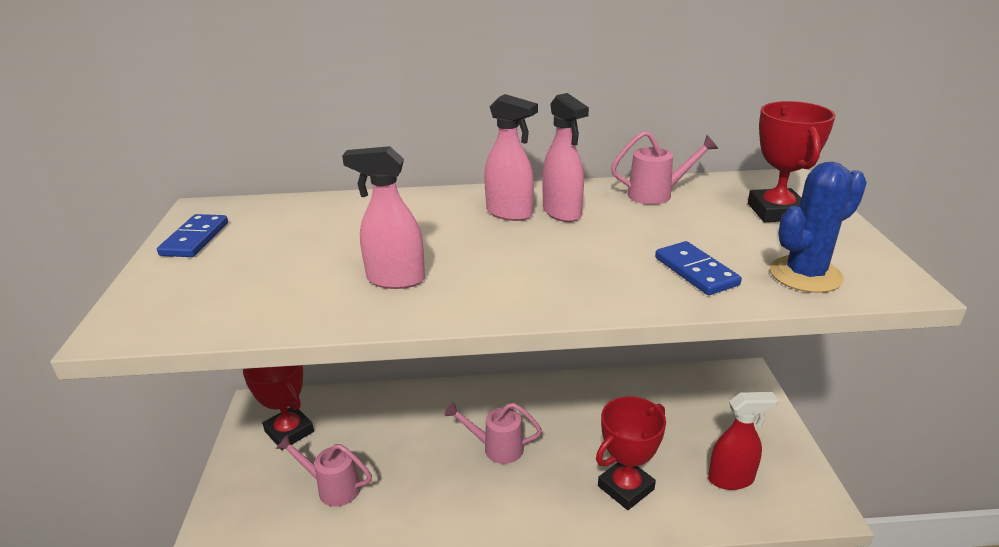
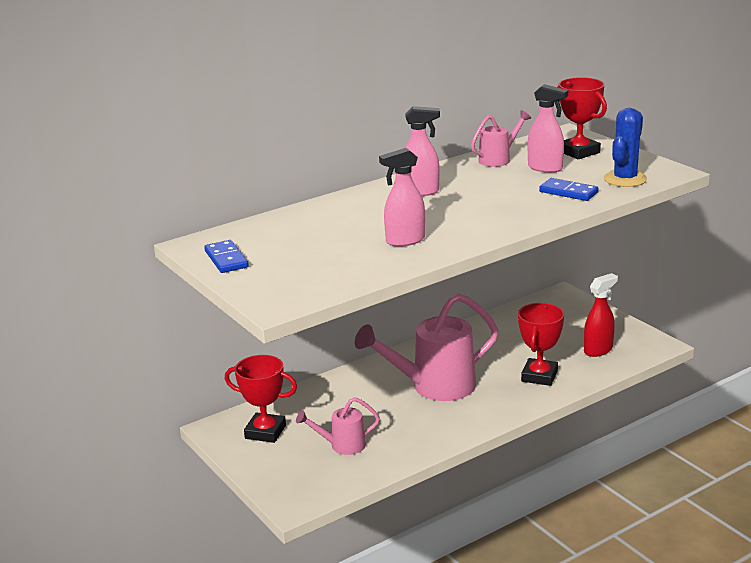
camera: 30 degrees left, 5 degrees down
(497, 448) = (434, 387): pink watering can -> pink watering can, size x1.96
(562, 213) = (454, 183): pink spray bottle -> pink spray bottle (545, 168)

